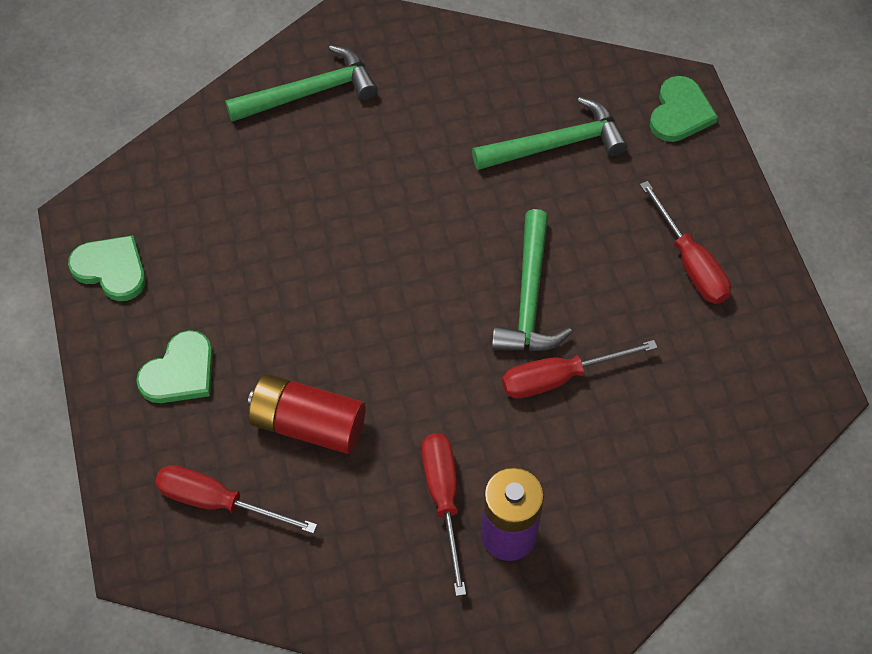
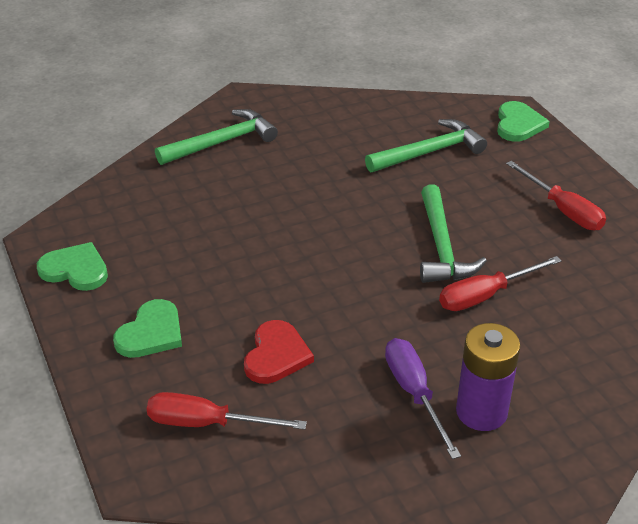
camera: 10 degrees left, 20 degrees down
(308, 424) = (276, 355): red battery -> red heart
(443, 499) = (414, 393): red screwdriver -> purple screwdriver

